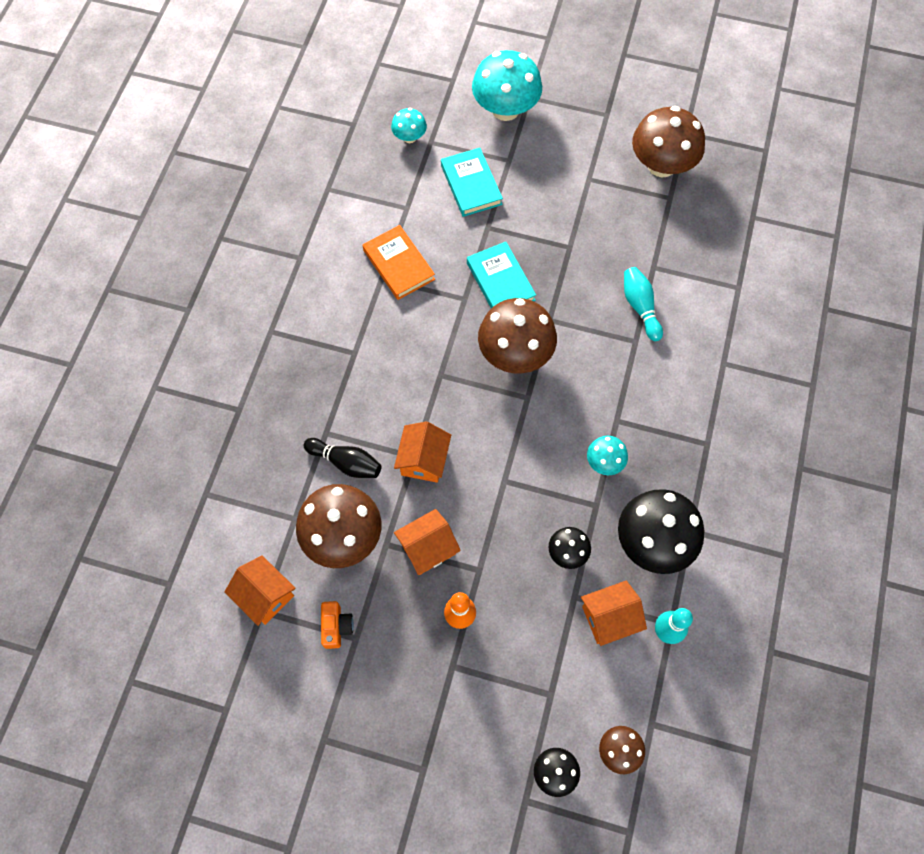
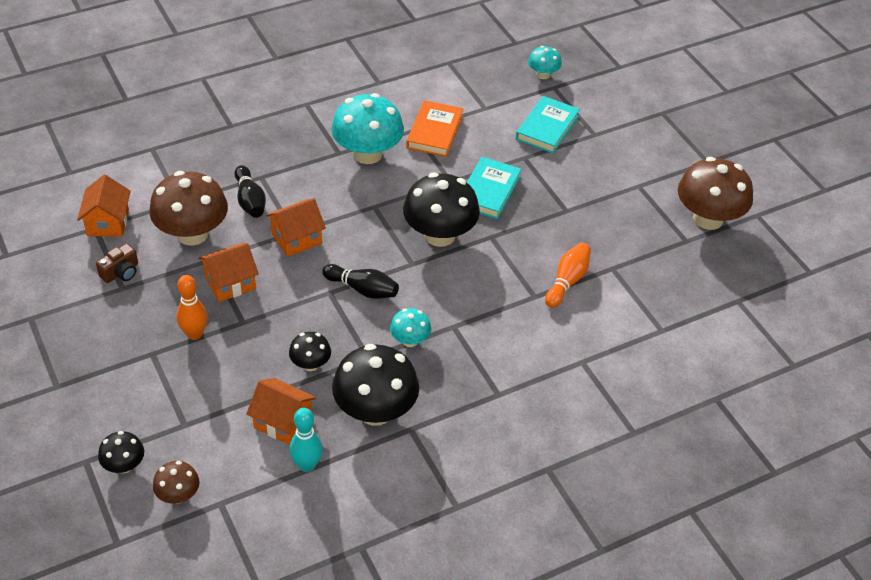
camera: 45 degrees right, 20 degrees down
(336, 626) = (121, 272): orange camera -> brown camera
(427, 548) = (230, 283): orange house -> orange house turned 45 degrees counterclockwise
(505, 109) = (634, 107): turquoise mushroom -> turquoise mushroom (367, 154)
(515, 353) = (440, 235): brown mushroom -> black mushroom
(523, 454) = (362, 289): none -> black bowling pin
(640, 307) = (567, 281): turquoise bowling pin -> orange bowling pin

